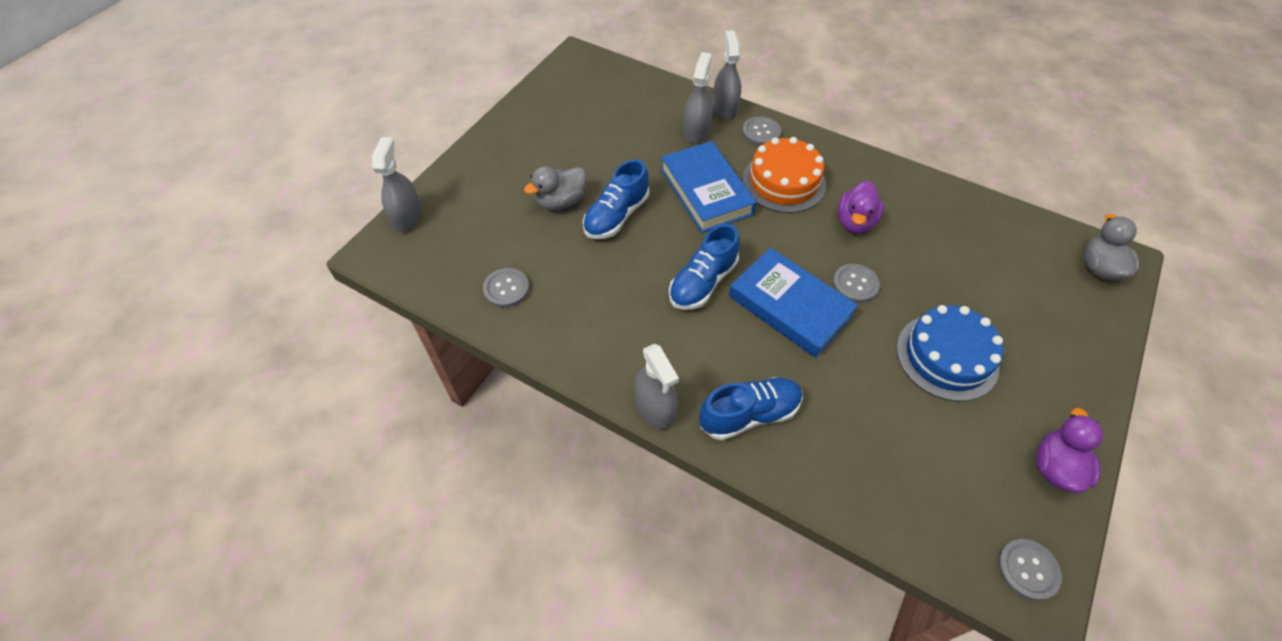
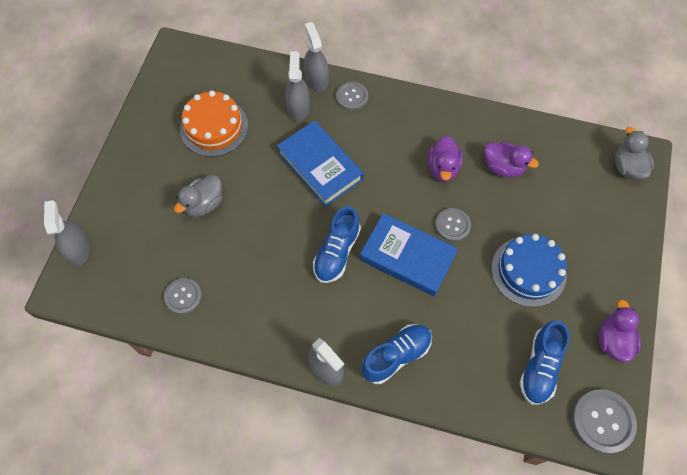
camera: 15 degrees left, 10 degrees up
(616, 216) = (253, 207): blue shoe -> blue shoe (540, 367)
(783, 182) = (380, 142): orange cake -> orange cake (214, 127)
(932, 236) = (503, 167): none -> purple duck
(1027, 569) = (603, 421): grey button -> grey button, size x1.55

